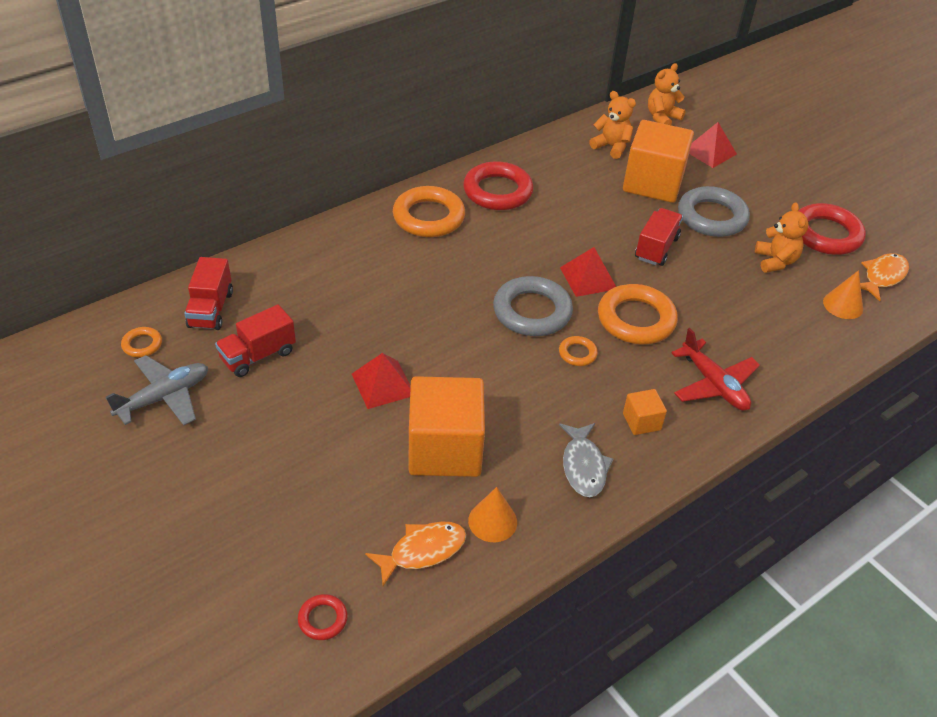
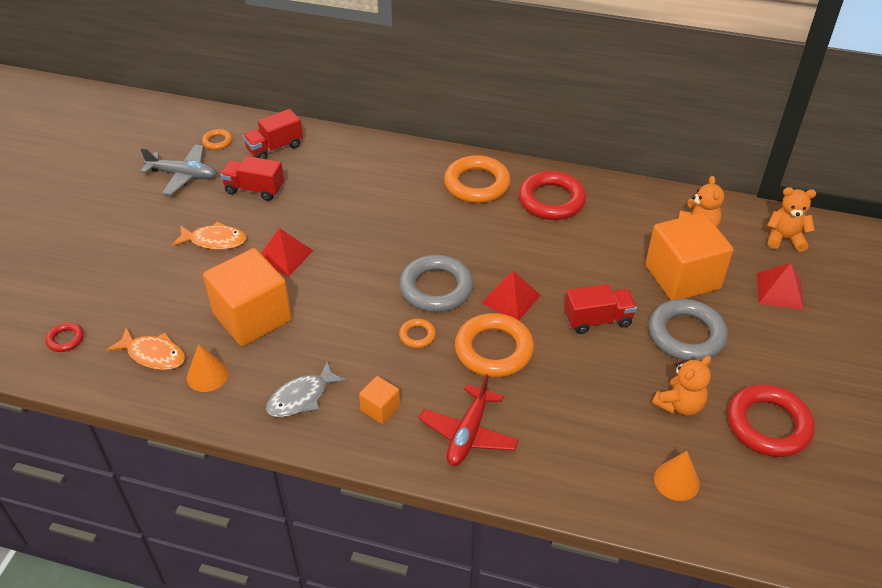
camera: 55 degrees right, 0 degrees up
(882, 277) = (758, 495): orange fish -> orange fish (214, 241)

